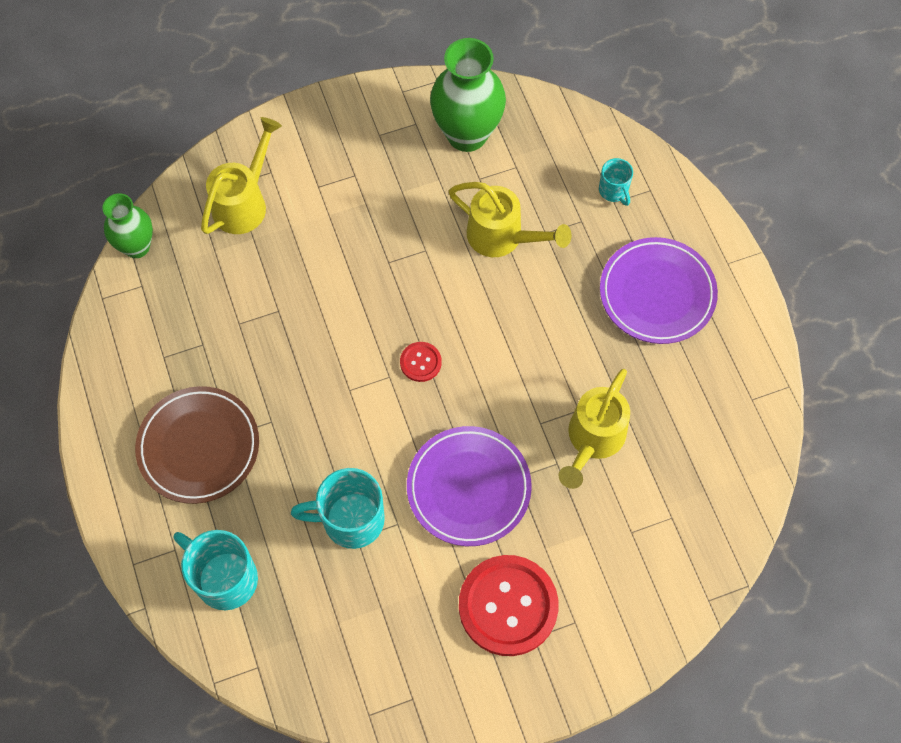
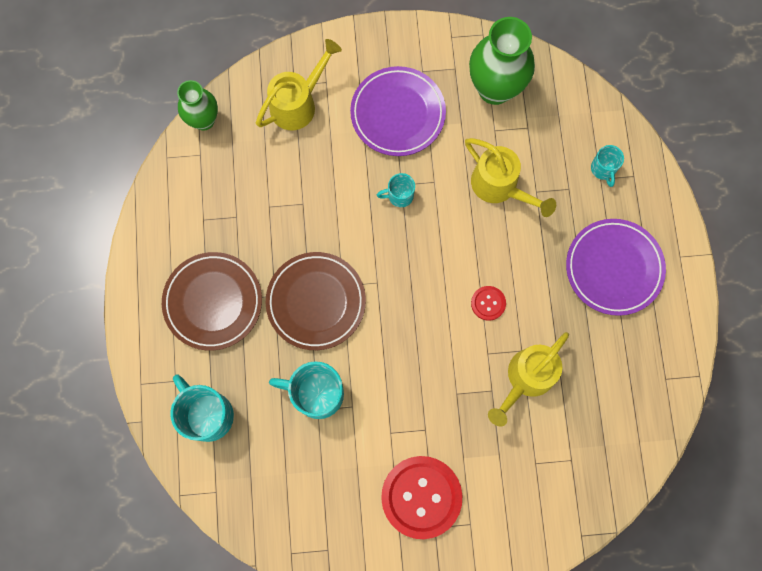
camera: 15 degrees right, 10 degrees up
(322, 416) = (316, 302): none -> brown plate
(389, 274) = (399, 196): none -> turquoise mug
(420, 362) = (405, 277): red button -> red button (488, 303)
(468, 488) = (416, 392): purple plate -> purple plate (398, 113)

